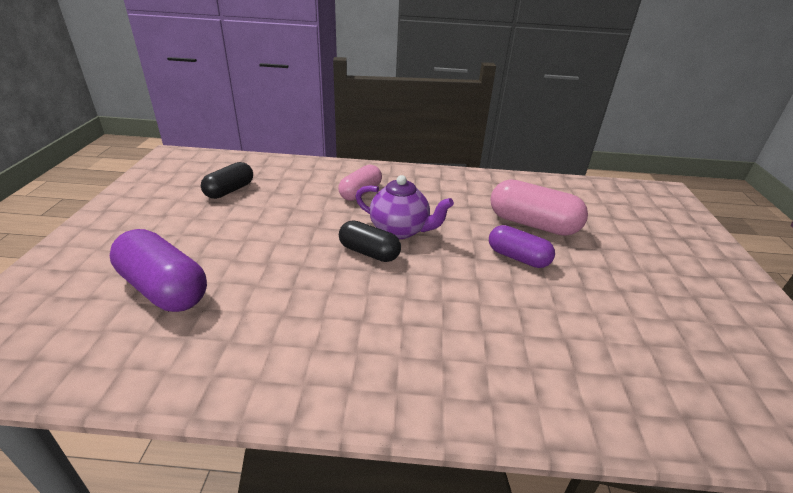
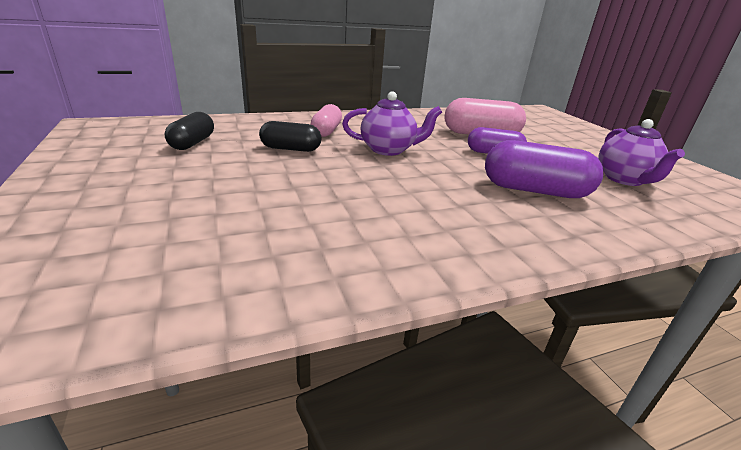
camera: 25 degrees left, 5 degrees down
(164, 289) = (202, 224): purple capsule -> purple capsule (535, 190)
(369, 252) = (379, 166): black capsule -> black capsule (291, 149)
(656, 336) = (624, 179): none -> purple teapot

